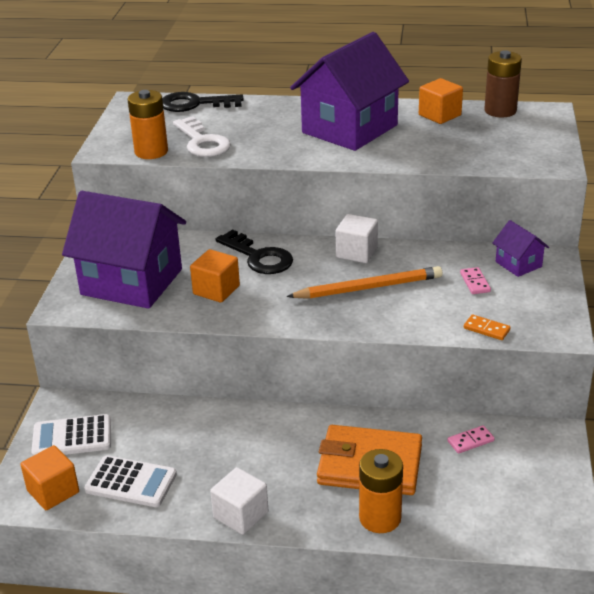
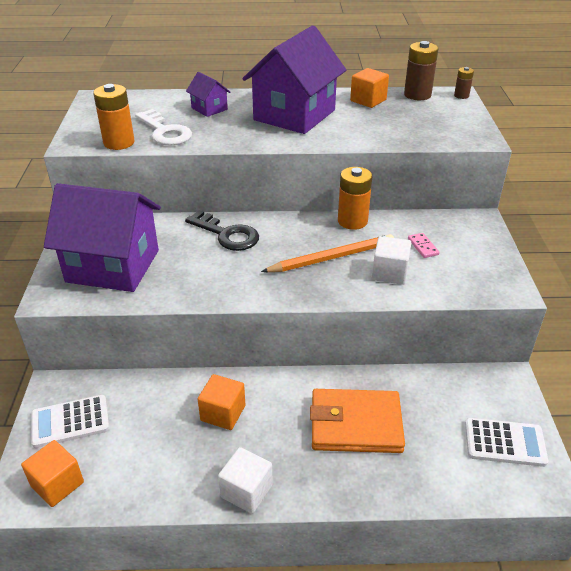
camera: 10 degrees left, 5 degrees up
(131, 482) = (134, 465): white calculator -> white calculator (504, 442)
(195, 104) = (152, 98): black key -> none
(216, 290) = (194, 269): orange cube -> orange cube (223, 413)
(356, 252) = (313, 225): white cube -> white cube (389, 273)
(380, 518) = (377, 480): orange battery -> orange battery (352, 221)
(470, 441) = (438, 392): pink domino -> none
(486, 329) = (446, 291): orange domino -> none
(518, 264) = (454, 227): purple house -> purple house (209, 109)
(553, 113) = (461, 96): none -> brown battery

